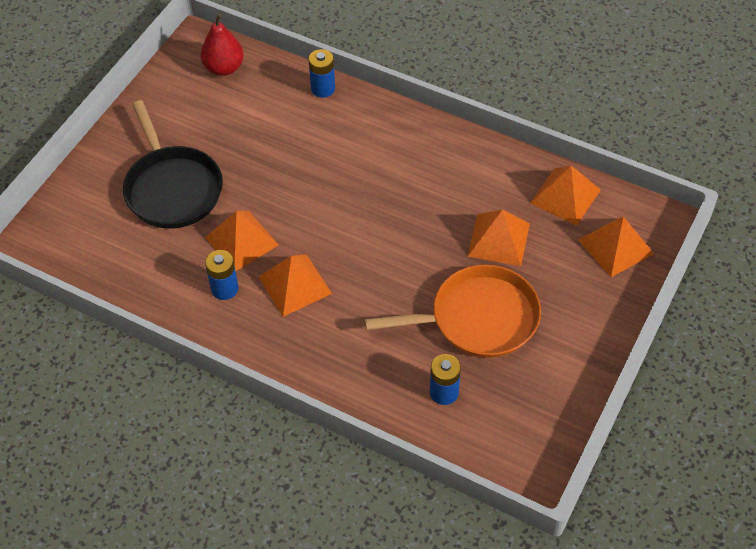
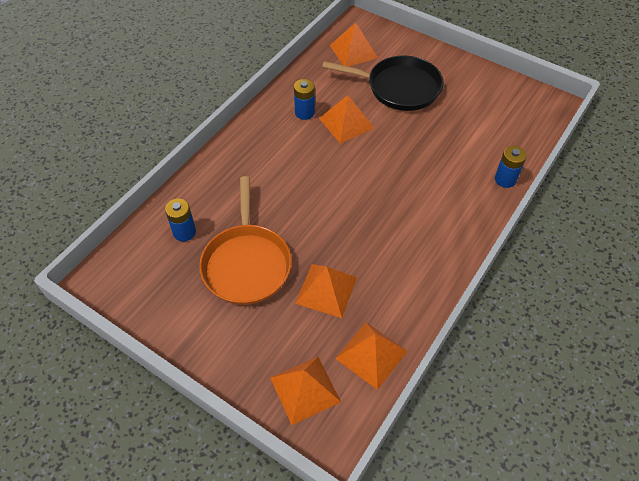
camera: 95 degrees right, 0 degrees up
(172, 188) = (399, 88): black pan -> black pan turned 150 degrees counterclockwise
(224, 68) = (524, 118): red pear -> none
(295, 285) = (301, 150): orange pyramid -> orange pyramid (354, 51)

